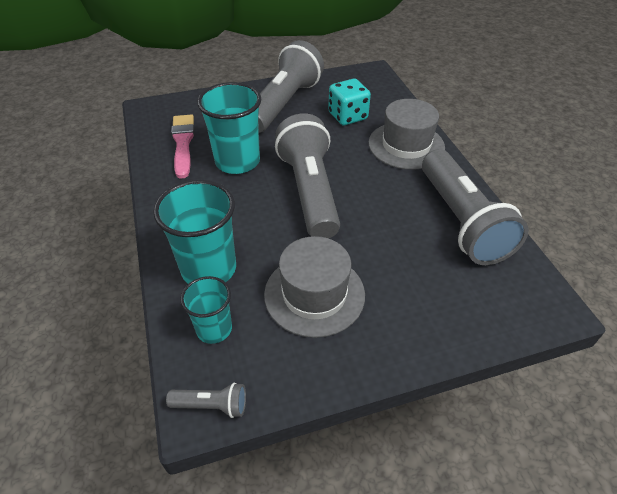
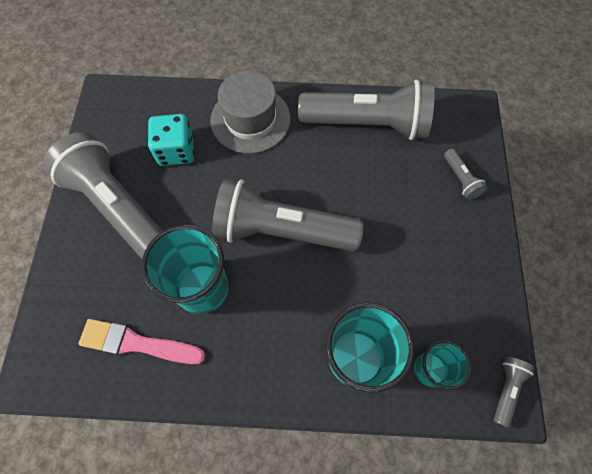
camera: 70 degrees left, 20 degrees up
(314, 294) = (414, 271): grey hat -> none
(448, 314) = (460, 179): none -> grey flashlight

